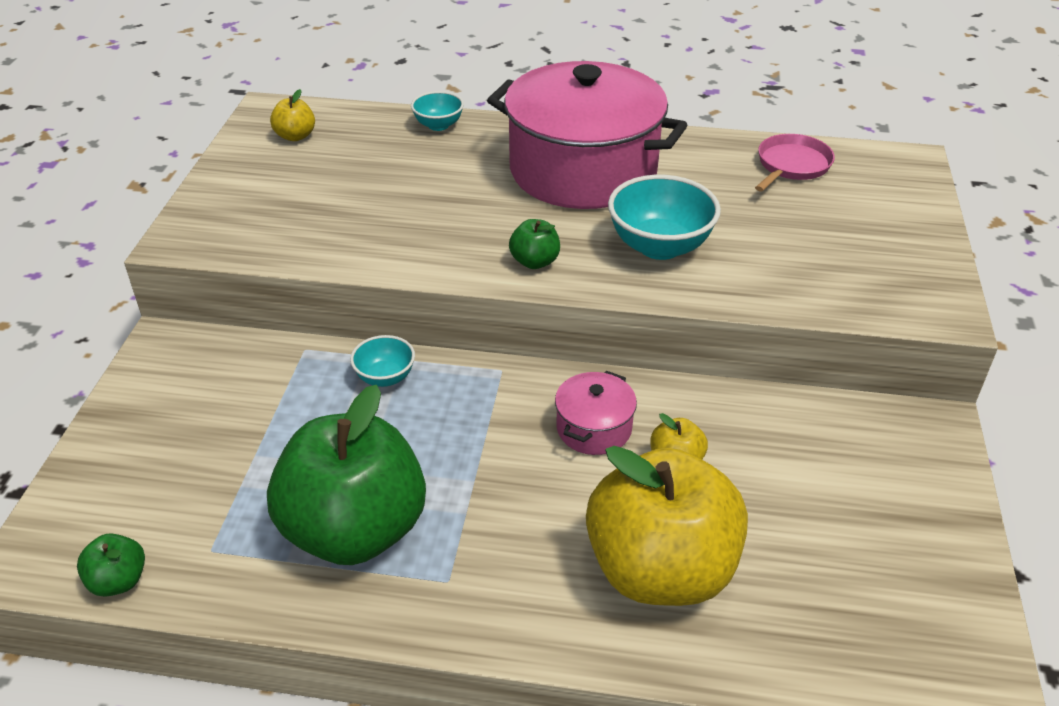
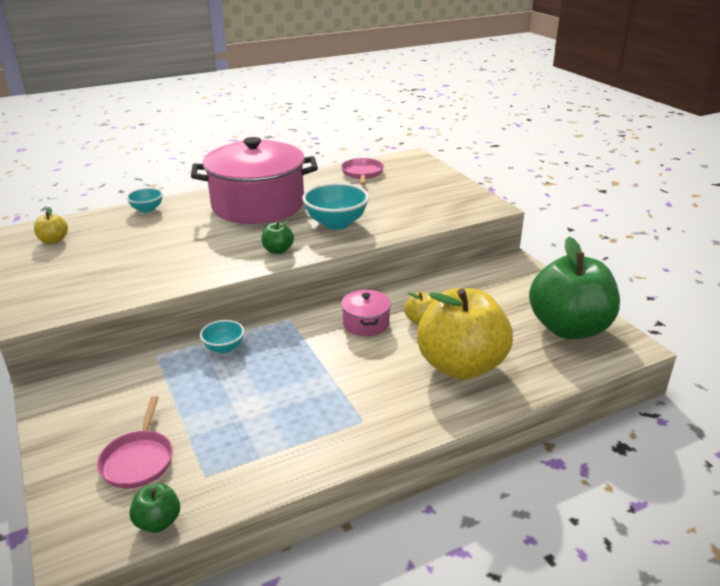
camera: 35 degrees left, 10 degrees down
(167, 488) = (138, 460): none -> pink pan
(355, 530) = (285, 424): green apple -> green apple (568, 328)

